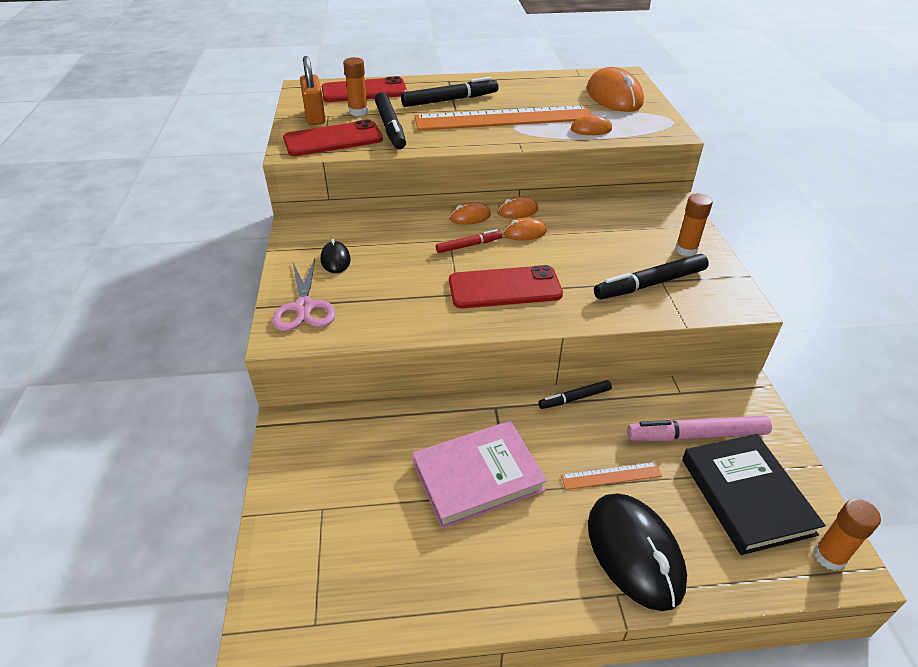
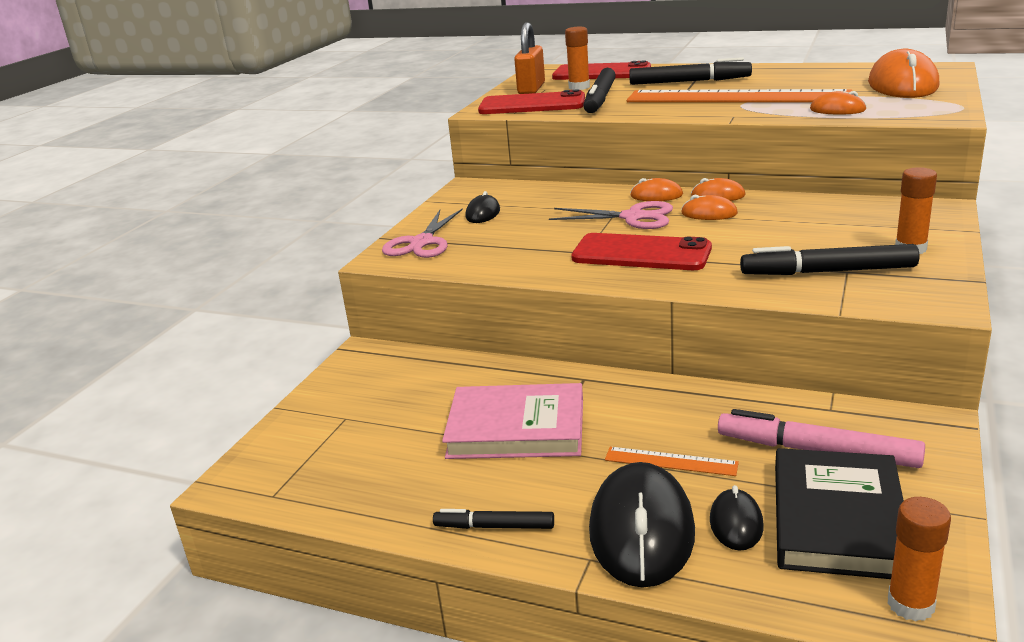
camera: 30 degrees right, 15 degrees down
(469, 245) = (633, 217): red marker -> pink scissors
(574, 398) = (684, 388): black marker -> black marker (494, 527)
(689, 522) = (736, 523): none -> black mouse

